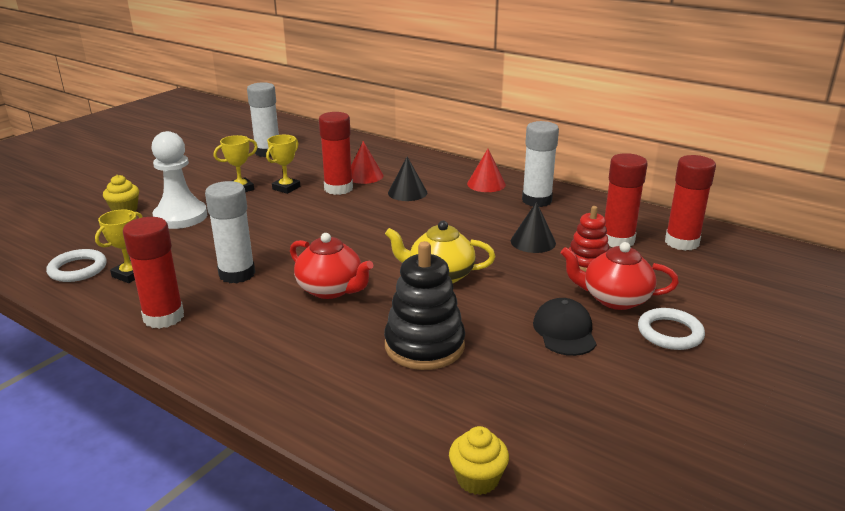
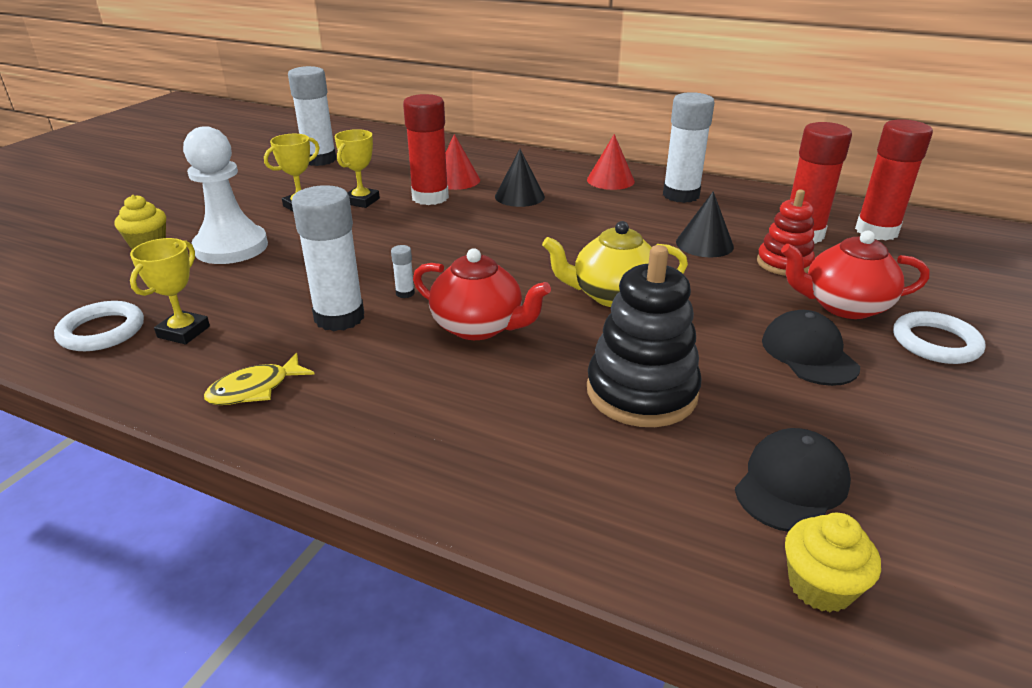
camera: 10 degrees left, 5 degrees up
(164, 317) = (255, 389): red glue stick -> yellow fish
(289, 261) = (405, 293): none -> white glue stick
(496, 416) = (791, 484): none -> black cap

